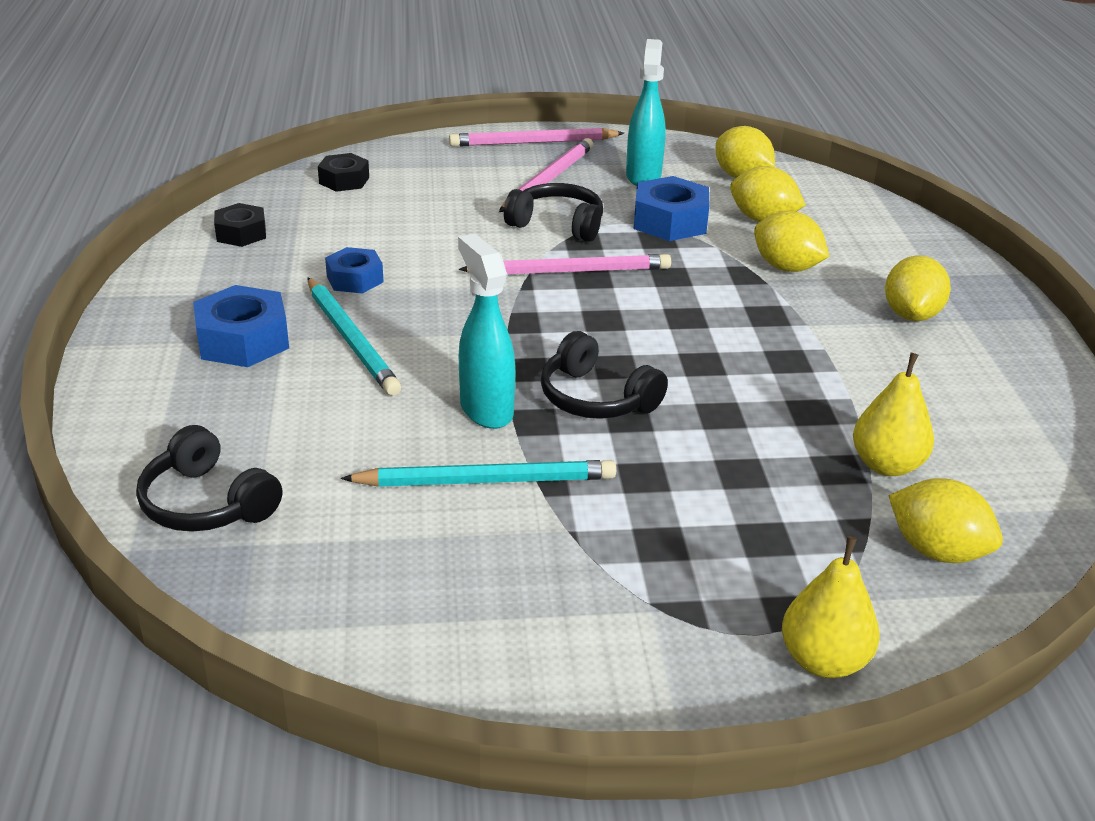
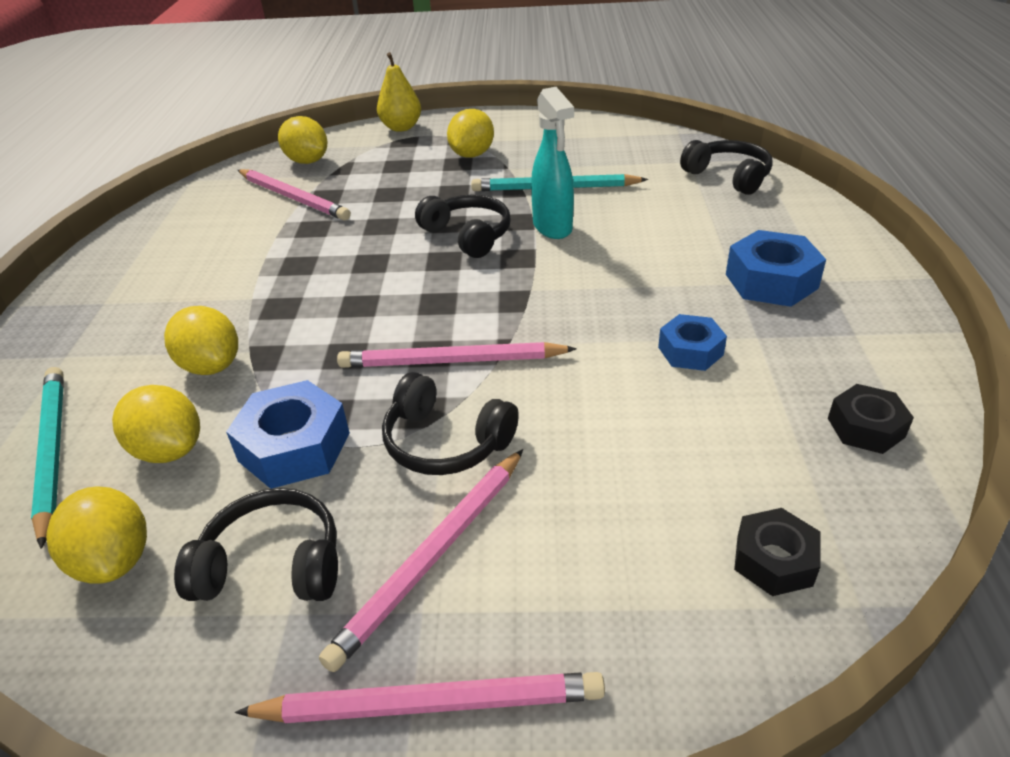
camera: 170 degrees left, 5 degrees up
(351, 339) = (672, 282): turquoise pencil -> turquoise pencil (52, 452)
(643, 176) = (272, 565): turquoise spray bottle -> black headphones
(886, 465) = (293, 197): yellow pear -> pink pencil
(911, 315) = (146, 307): yellow lemon -> yellow lemon (472, 155)

